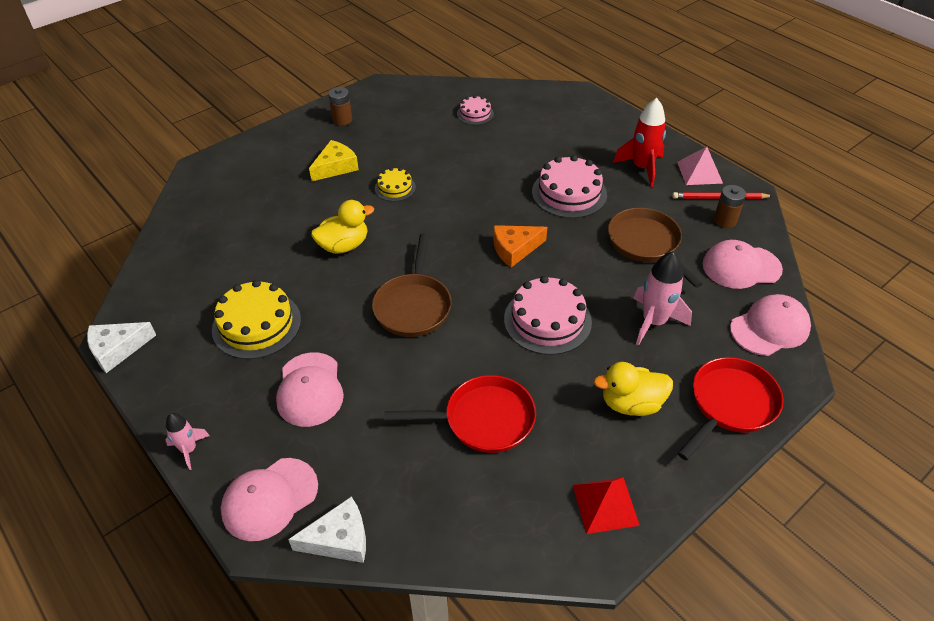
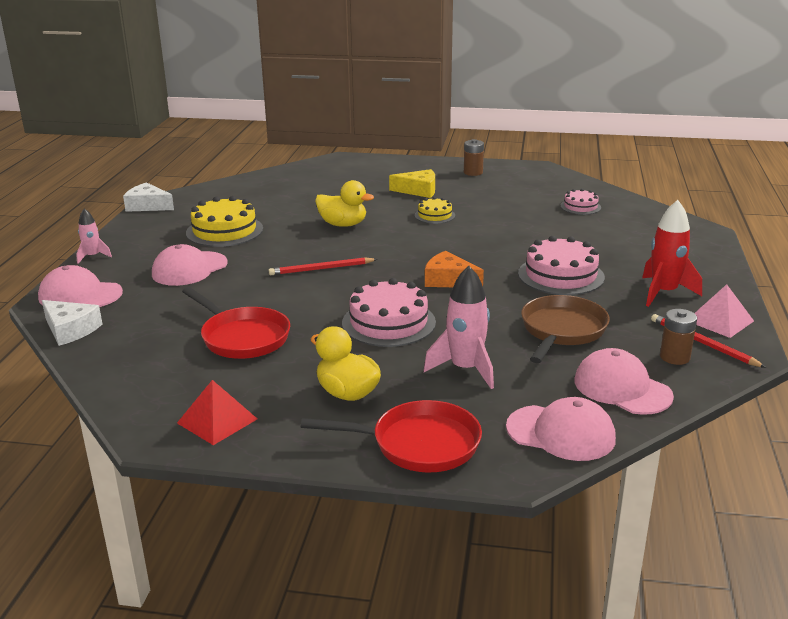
camera: 50 degrees right, 20 degrees down
(413, 306) = (321, 269): brown pan -> red pencil

